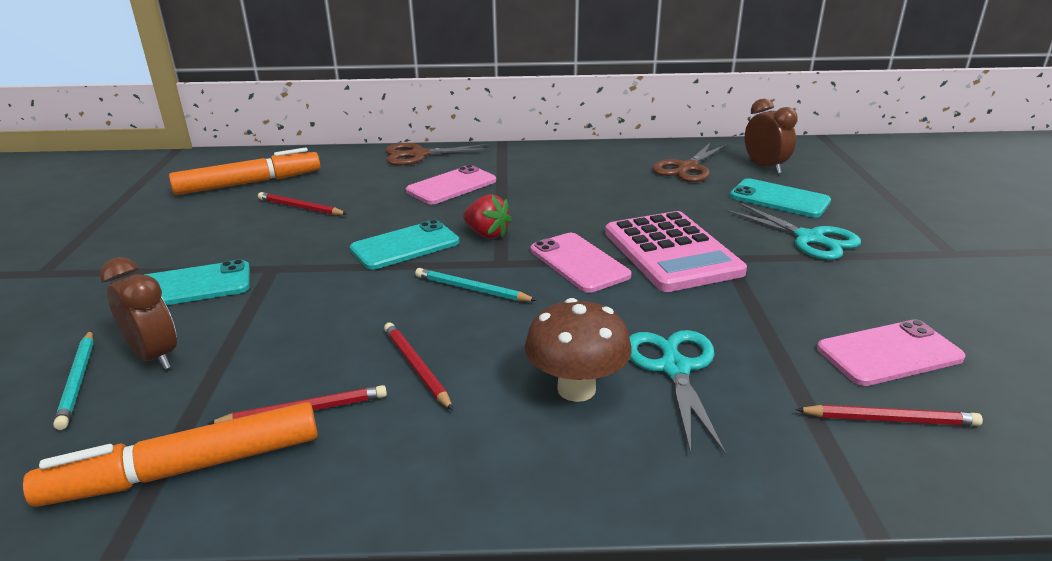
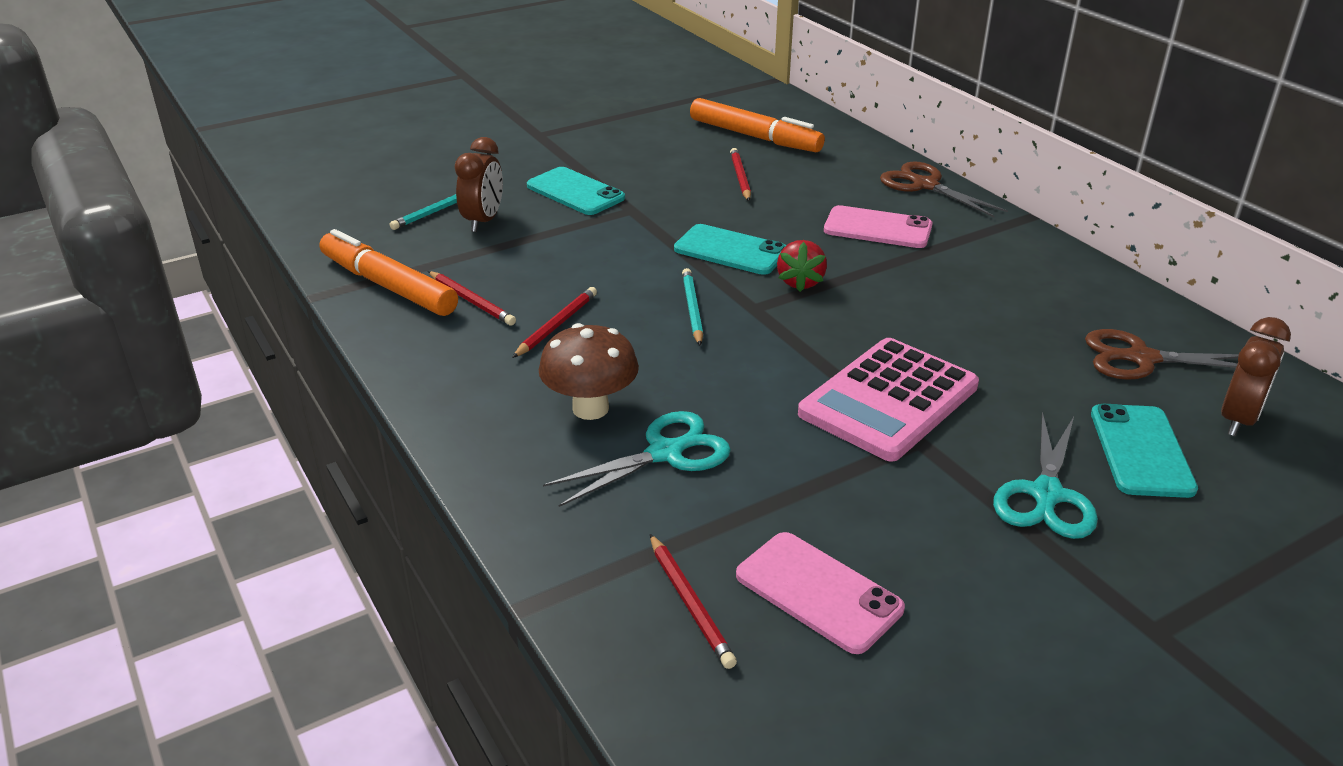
camera: 60 degrees right, 5 degrees up
(579, 263) = (801, 350): pink phone -> none

